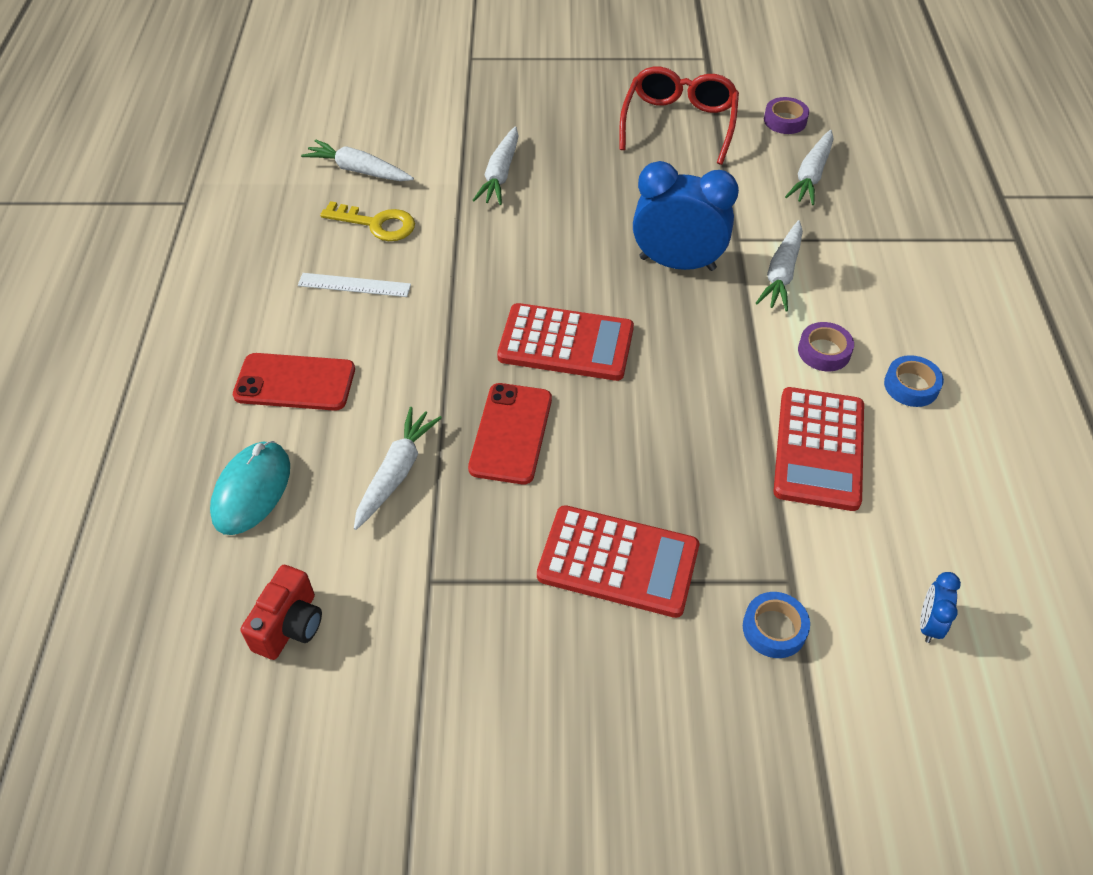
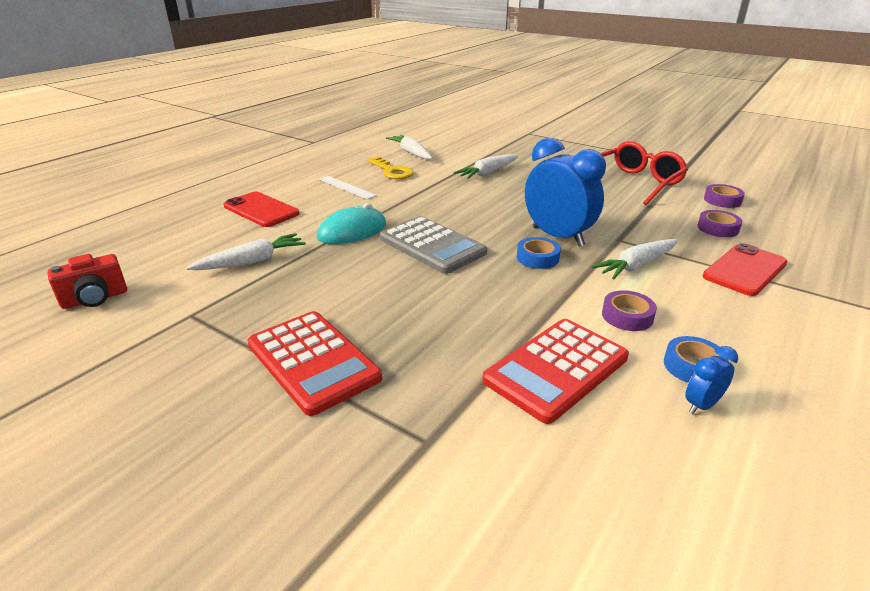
camera: 35 degrees right, 20 degrees down
(251, 490) = (174, 239): turquoise mouse -> turquoise mouse (352, 231)
(511, 433) = (340, 271): red phone -> red phone (745, 270)
(566, 343) = (432, 245): red calculator -> grey calculator
(774, 629) = (371, 466): blue tape -> blue tape (537, 258)
(811, 175) = (717, 228): white carrot -> purple tape
(928, 624) = (526, 552): blue clock -> blue clock (701, 405)

